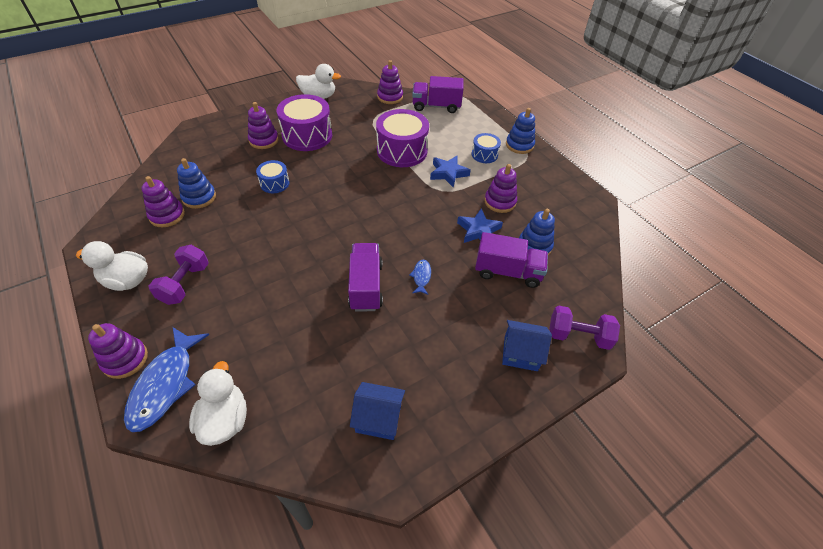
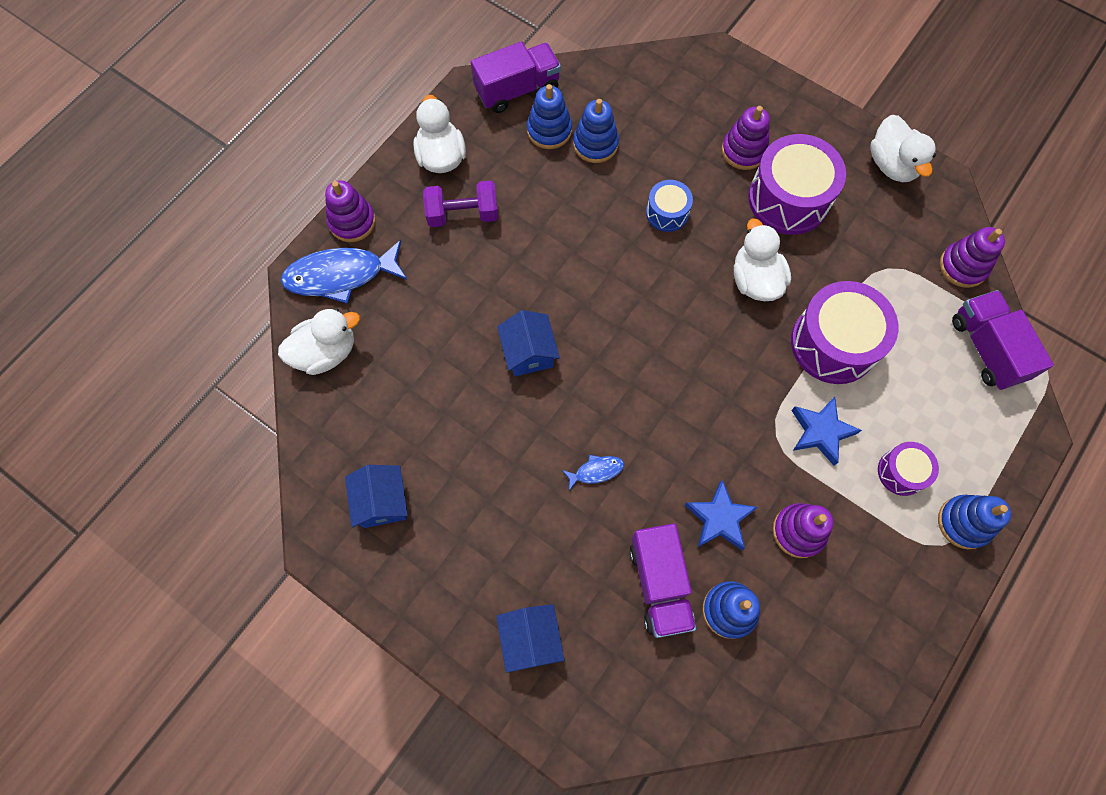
camera: 70 degrees right, 20 degrees up
(167, 215) = (549, 130): purple stacking toy -> blue stacking toy
(318, 283) = (529, 352): none -> blue house
(345, 165) = (755, 280): none -> white duck
(366, 286) = (549, 410): purple truck -> purple truck (517, 90)
(484, 154) = (901, 472): blue drum -> purple drum
(578, 336) = (590, 711): purple dumbbell -> none

